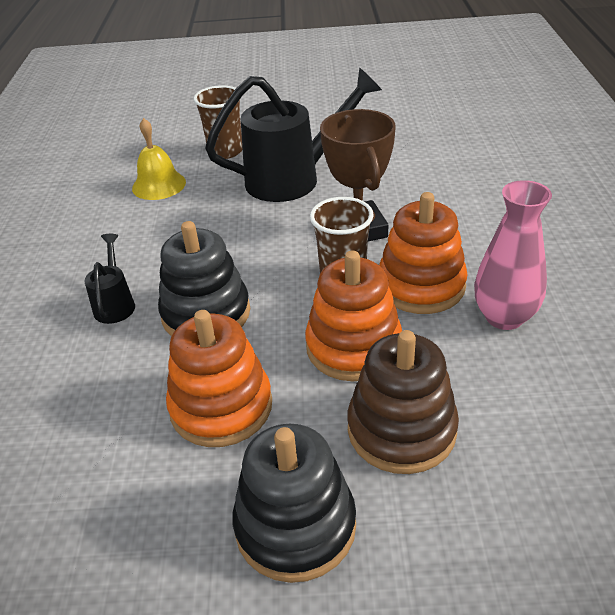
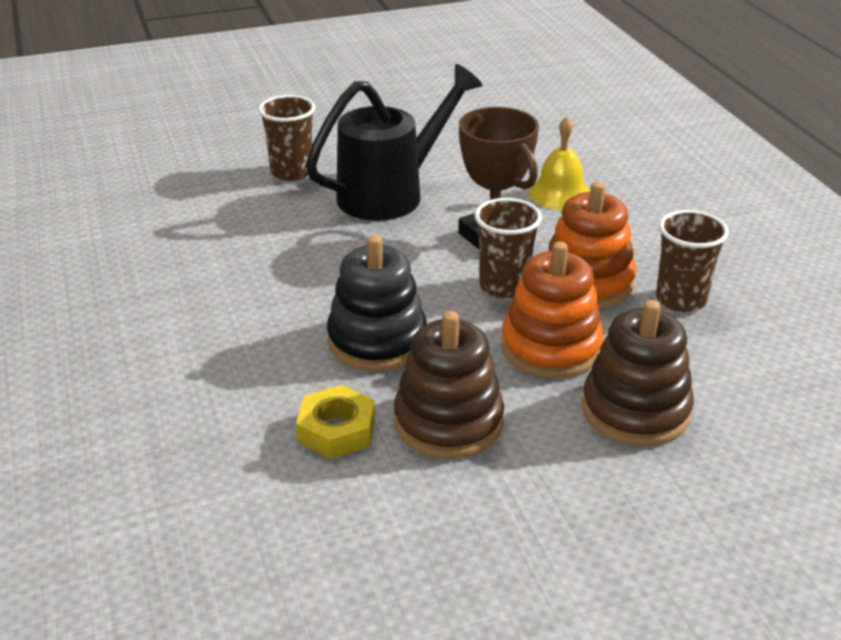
camera: 20 degrees left, 5 degrees down
(115, 304) = (266, 346): black watering can -> none
(123, 395) = (336, 430): none -> yellow nut
(159, 185) = (233, 217): yellow bell -> yellow bell (560, 193)
(221, 406) = (448, 422): orange stacking toy -> brown stacking toy
(295, 526) = (581, 505): black stacking toy -> none
(504, 317) = (681, 299): pink vase -> brown cup

